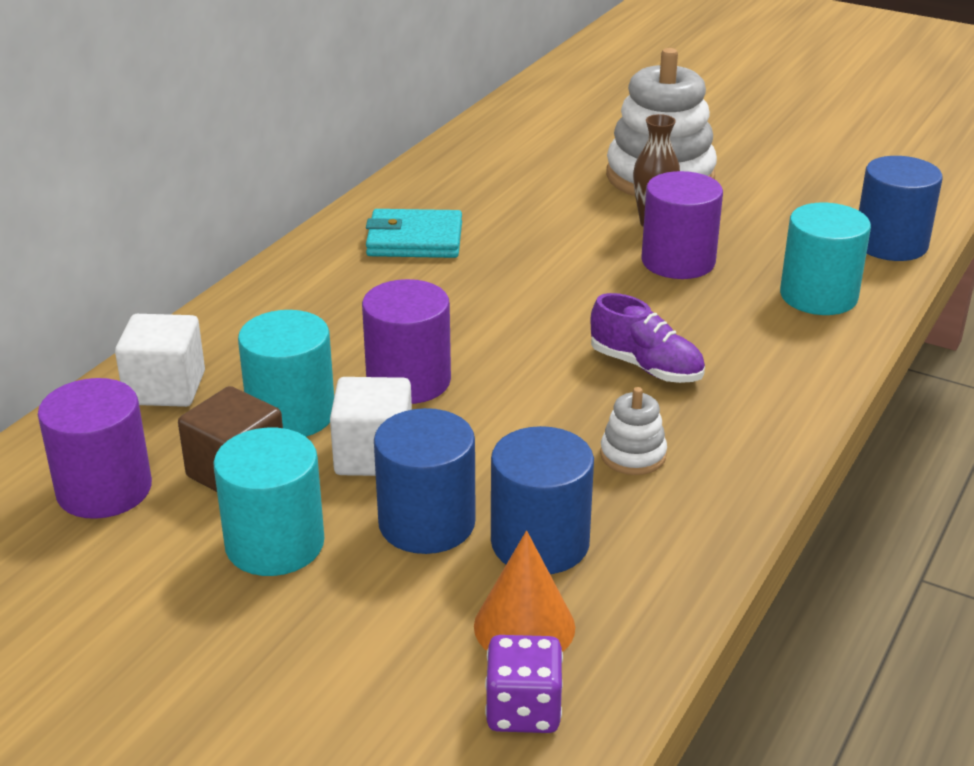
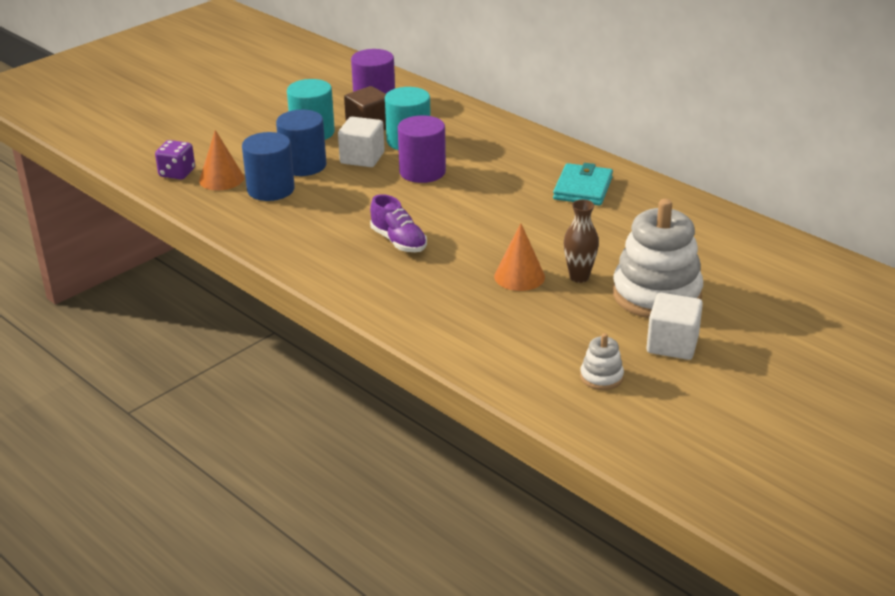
camera: 105 degrees right, 0 degrees up
(165, 388) = (448, 113): white cube -> white cube (672, 344)
(633, 455) = (320, 223): white stacking toy -> white stacking toy (601, 377)
(646, 367) = (398, 241): purple shoe -> purple shoe turned 90 degrees counterclockwise
(678, 261) = (519, 276): purple cylinder -> orange cone
(818, 296) = (450, 321): turquoise cylinder -> none
(890, 244) = (511, 375): blue cylinder -> none

